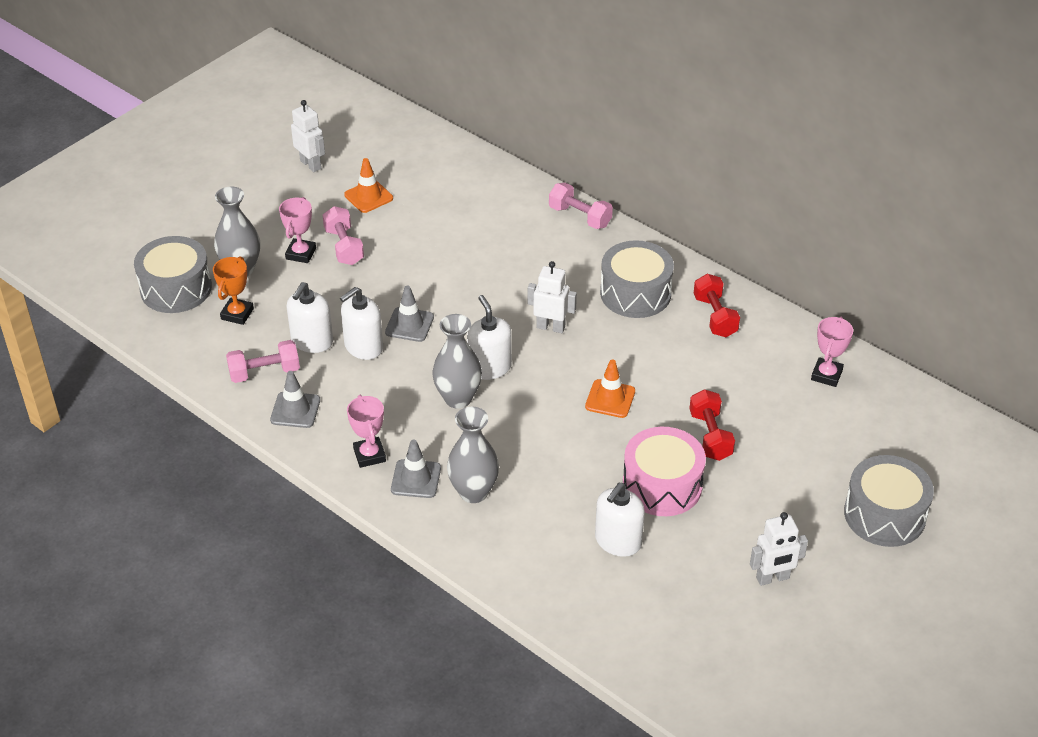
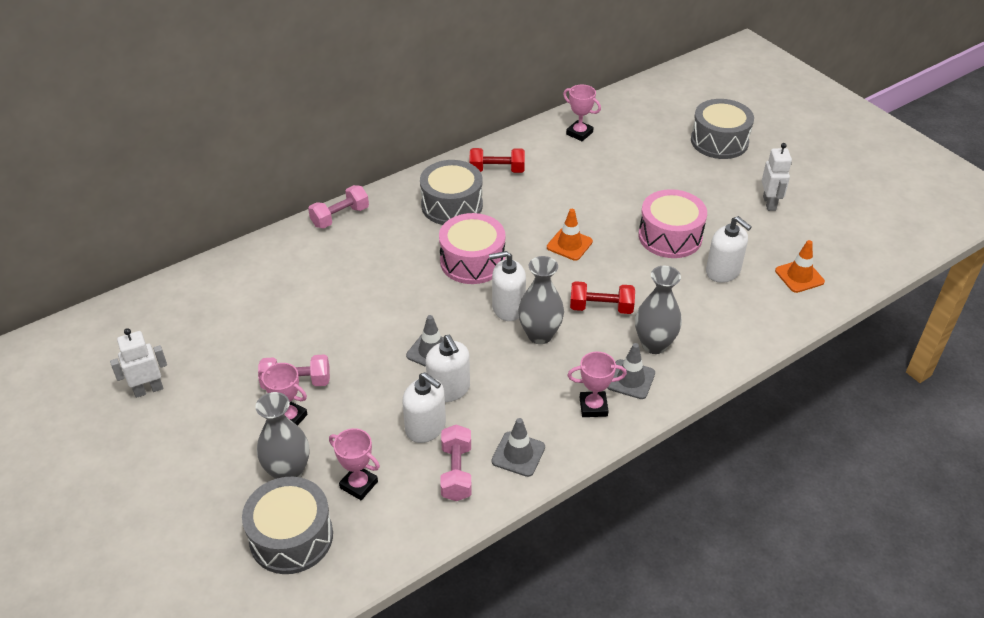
camera: 75 degrees left, 0 degrees up
(237, 314) = (359, 485): orange trophy -> pink trophy
(368, 196) = (229, 351): orange traffic cone -> orange traffic cone (799, 276)
(550, 327) = (472, 261): white robot -> pink drum
(710, 436) = (625, 201): red dumbbell -> red dumbbell (601, 308)

